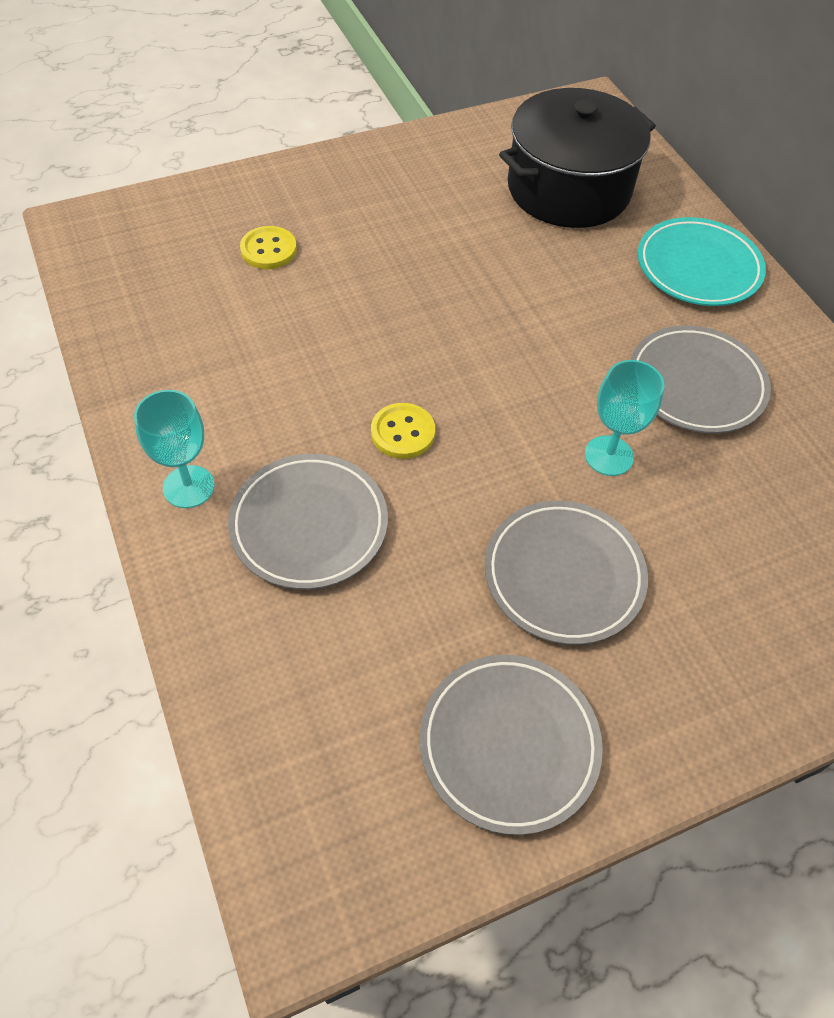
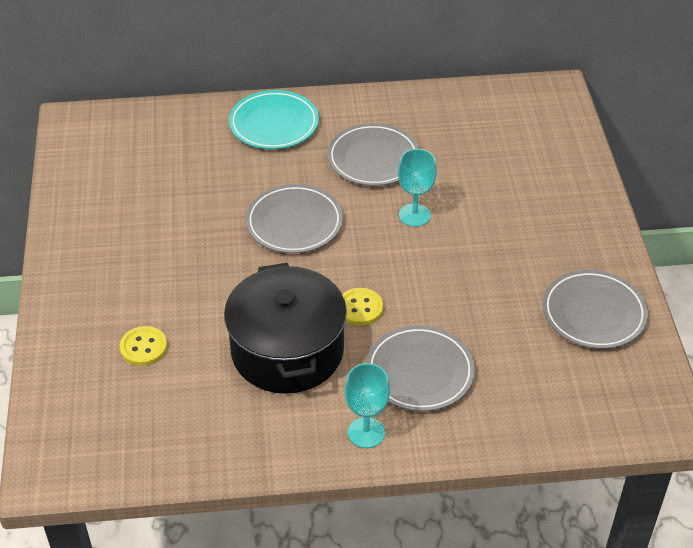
camera: 70 degrees left, 10 degrees down
(563, 575) = (494, 260): grey plate -> grey plate (294, 223)
(568, 189) = (163, 162): black pot -> black pot (287, 351)

